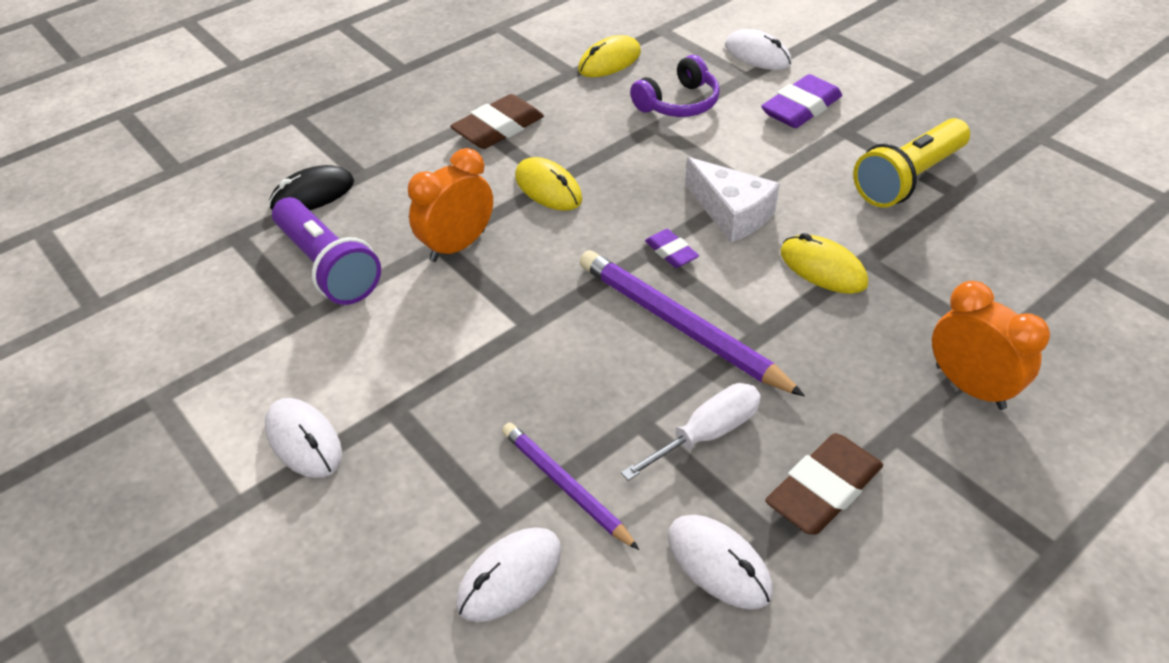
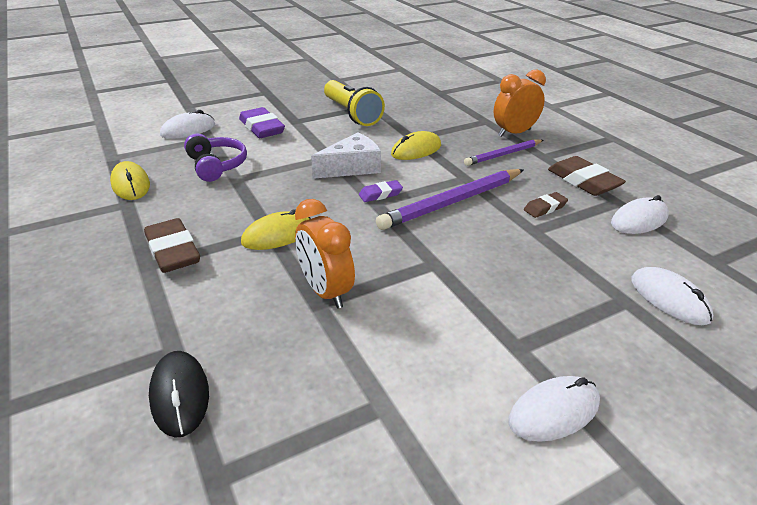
camera: 80 degrees left, 10 degrees down
(328, 267) = (314, 385): purple flashlight -> none
(565, 485) = (590, 266): purple pencil -> purple pencil (503, 155)
(707, 434) = (545, 208): white screwdriver -> brown eraser

